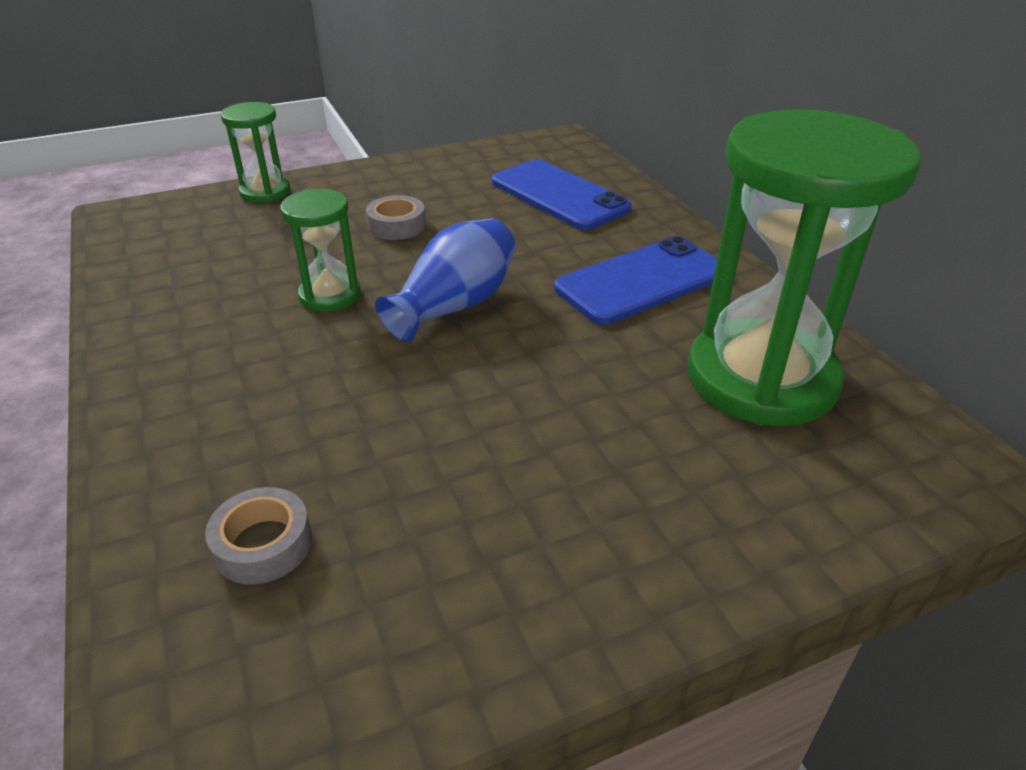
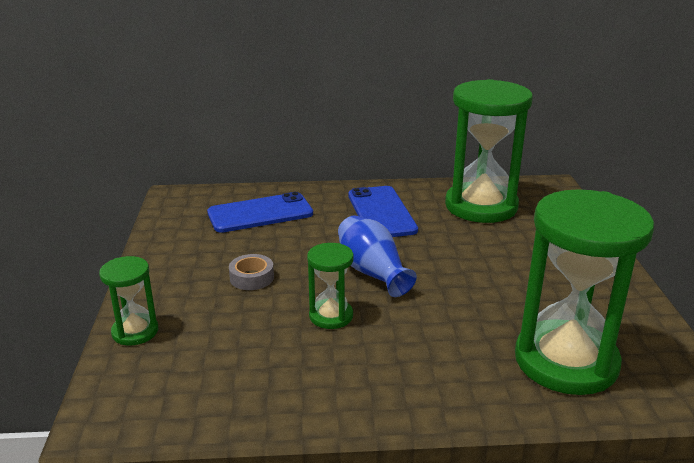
camera: 70 degrees left, 10 degrees down
(263, 544) = (566, 361): grey tape -> green hourglass

